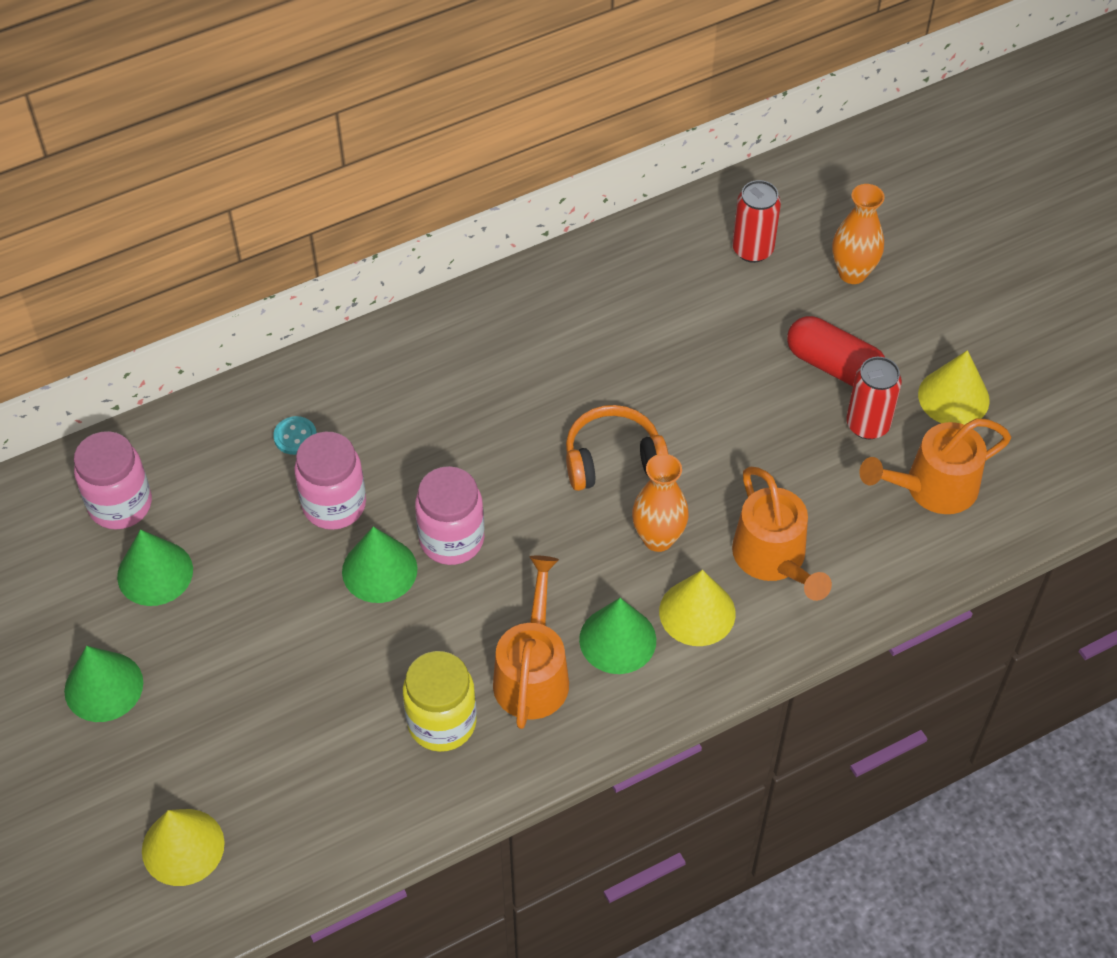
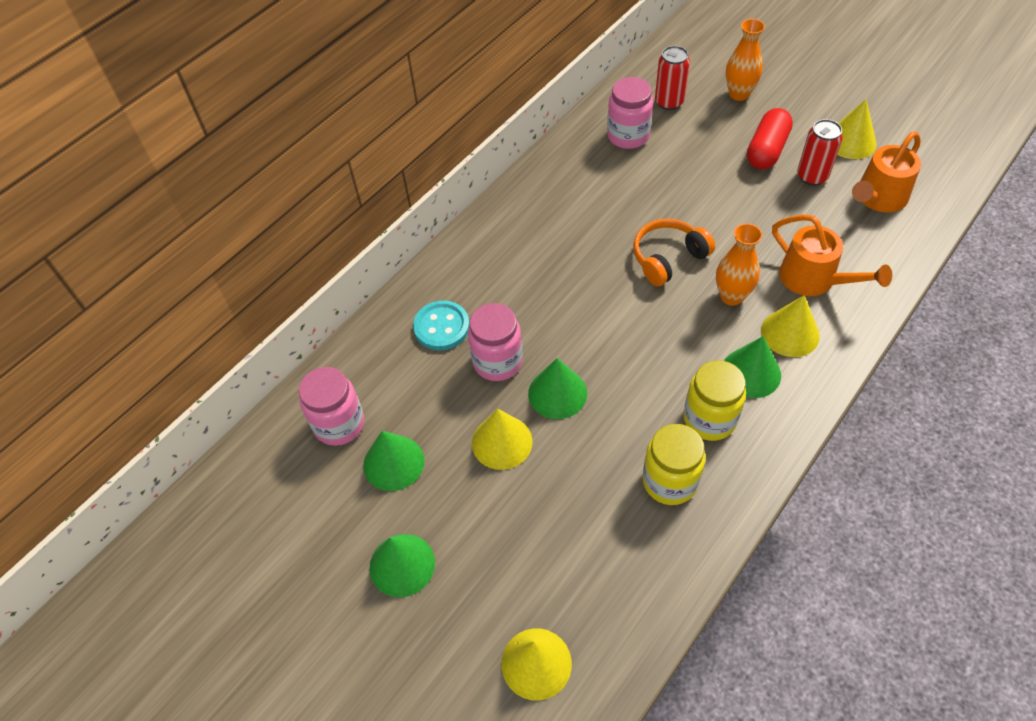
camera: 20 degrees left, 0 degrees up
(284, 599) = (502, 442): none -> yellow cone
(295, 437) = (441, 327): turquoise button -> turquoise button, size x1.69
(452, 539) = (594, 352): pink jar -> pink jar (628, 136)
(533, 673) = (709, 419): orange watering can -> yellow jar
(834, 366) = (766, 150): red capsule -> red capsule turned 75 degrees counterclockwise

